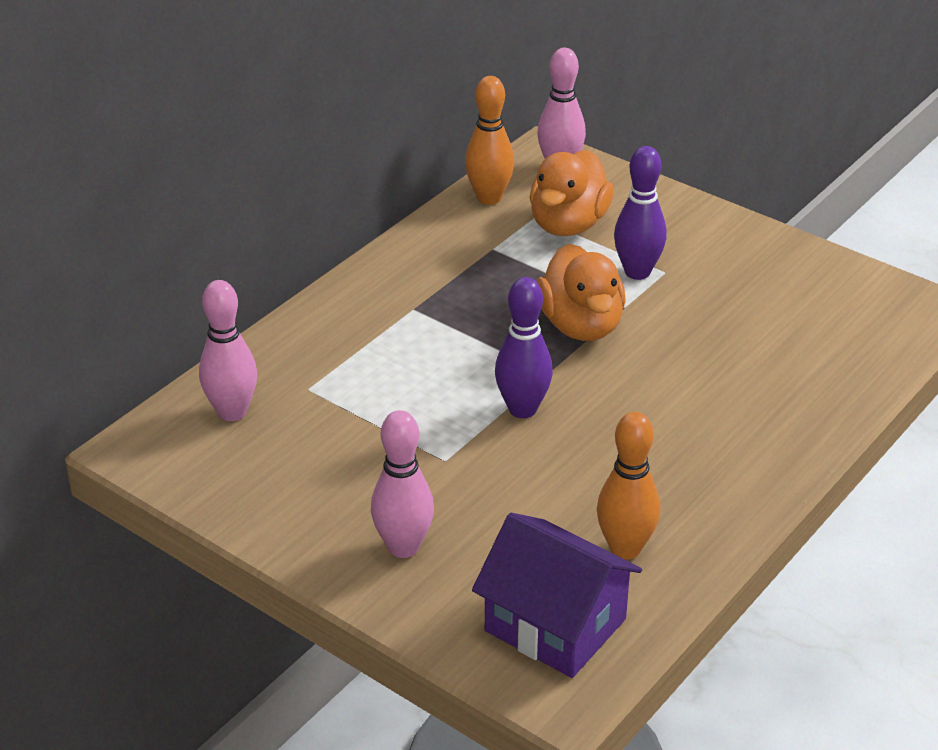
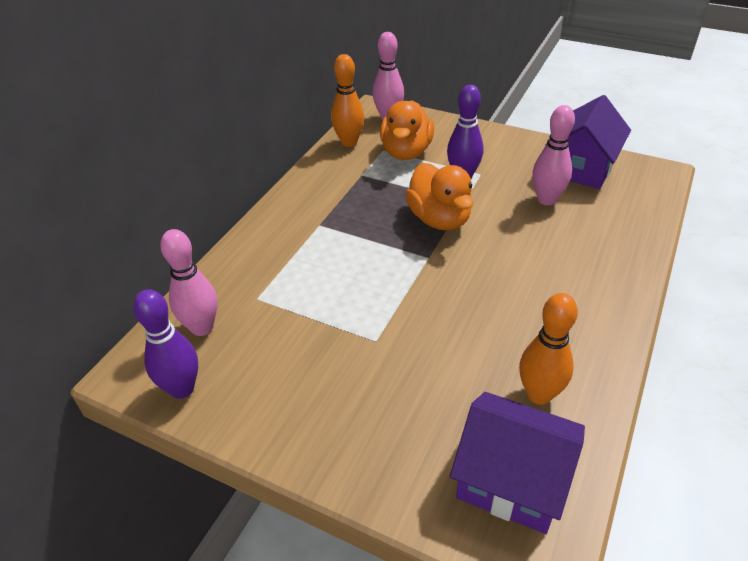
camera: 10 degrees left, 5 degrees up
(403, 547) = (365, 426): pink bowling pin -> pink bowling pin (546, 199)
(522, 409) = (420, 289): purple bowling pin -> purple bowling pin (182, 389)
(817, 283) = (581, 167): none -> purple house

